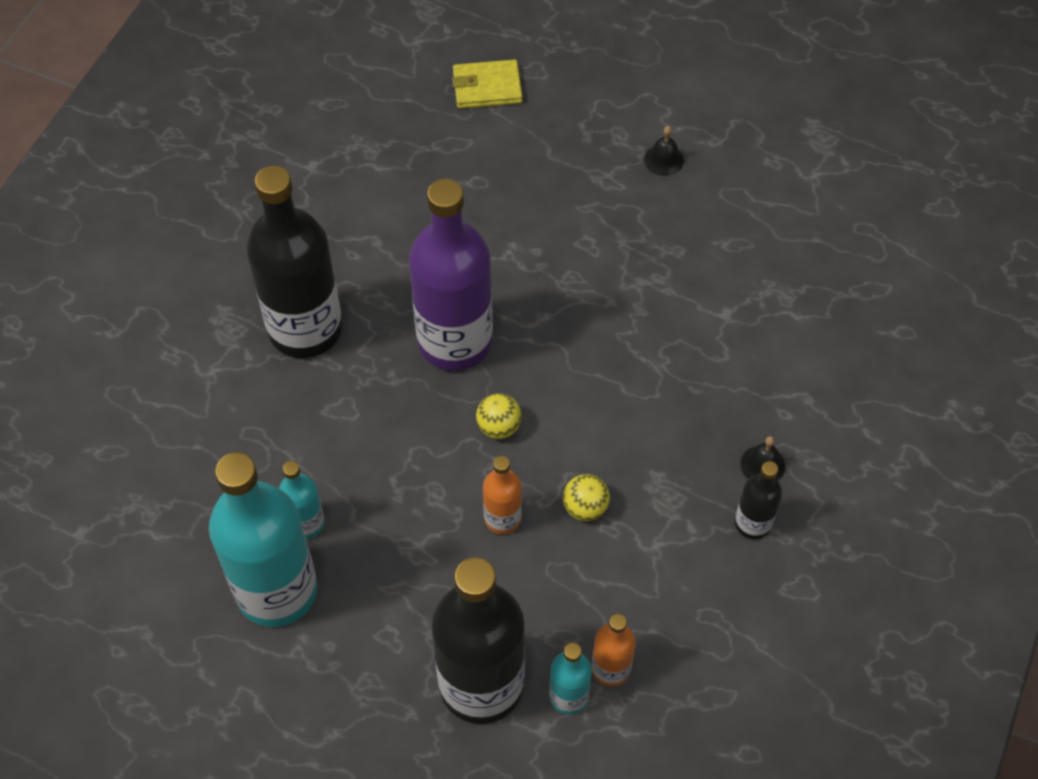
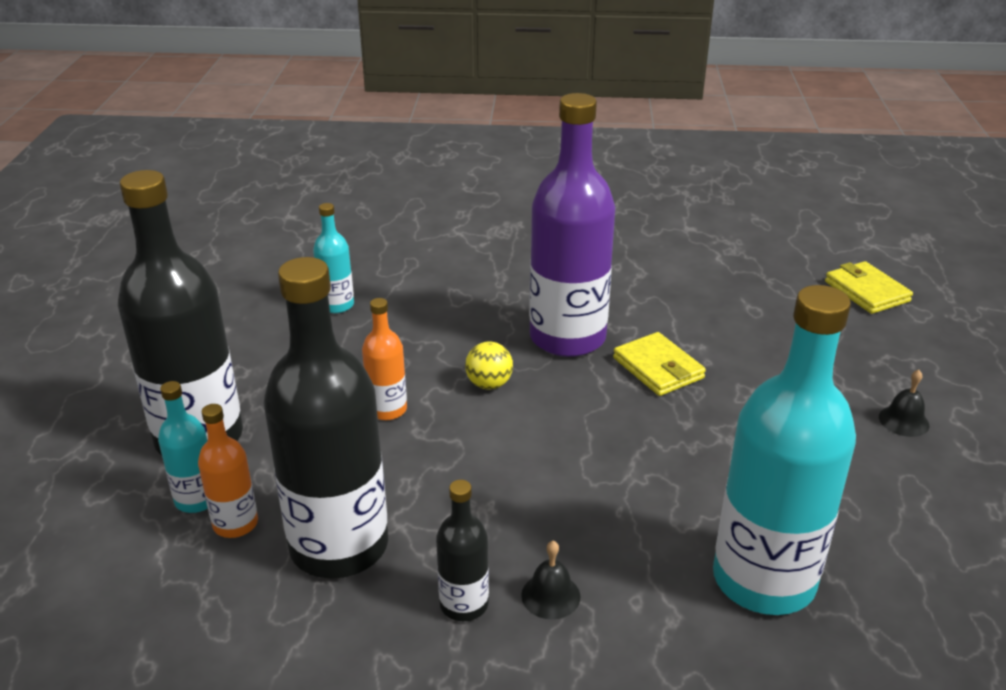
camera: 70 degrees right, 25 degrees down
(277, 590) = (267, 306): turquoise bottle -> turquoise bottle (763, 580)
(305, 329) = (526, 262): black bottle -> black bottle (339, 546)
(530, 290) = (658, 368): none -> yellow wallet
(585, 507) = (424, 461): yellow ball -> none

